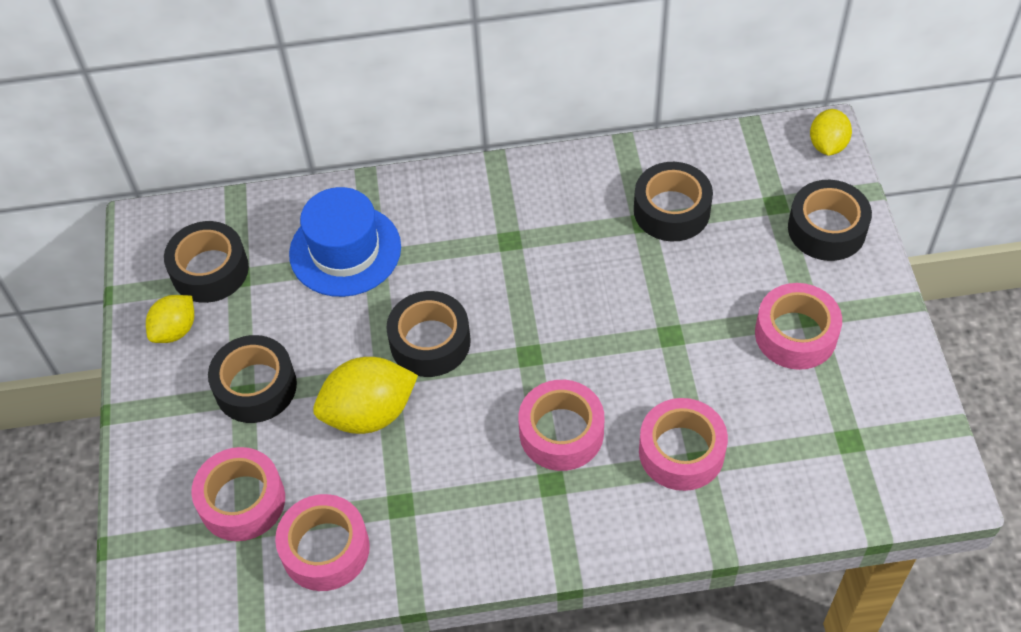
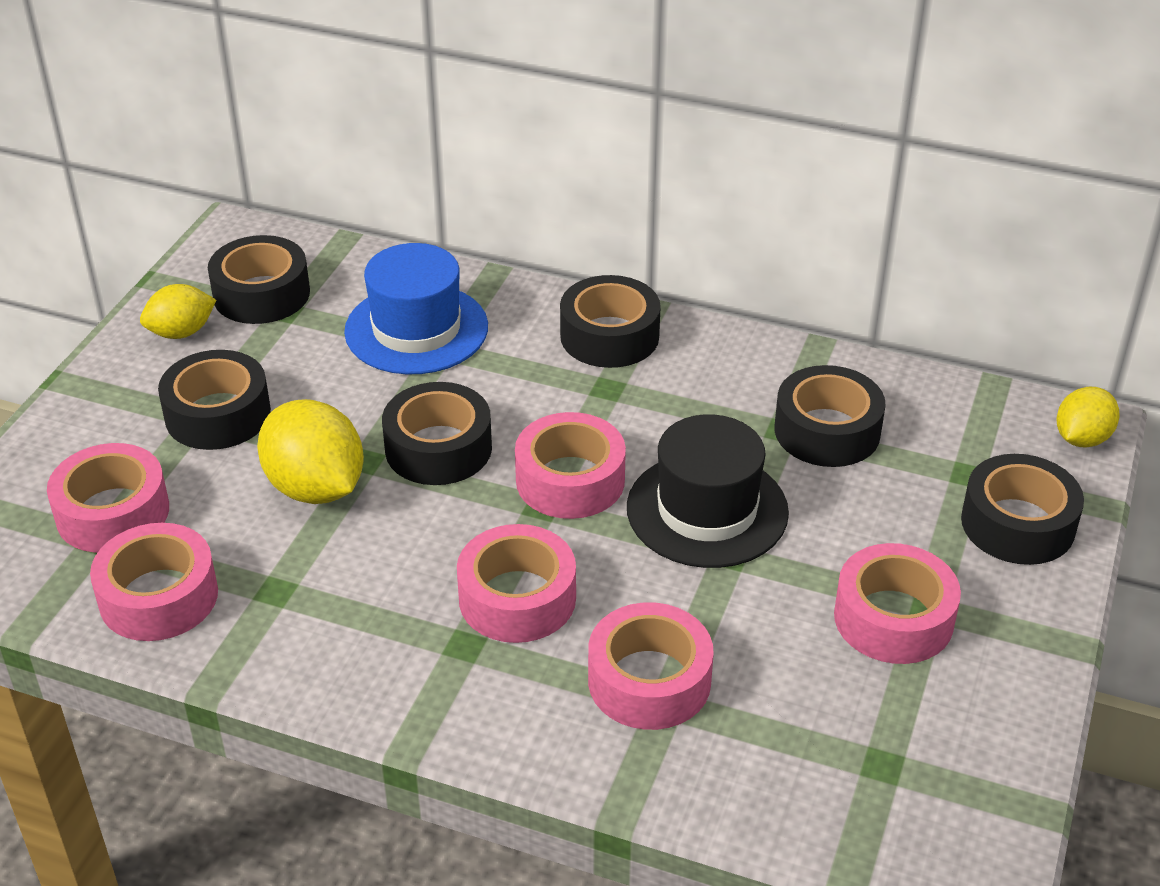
camera: 25 degrees right, 15 degrees down
(369, 413) = (315, 488): yellow lemon -> yellow lemon turned 45 degrees clockwise
(482, 196) = (609, 336): none -> black tape
(534, 326) = (570, 480): none -> pink tape
(636, 308) = (707, 510): none -> black hat

